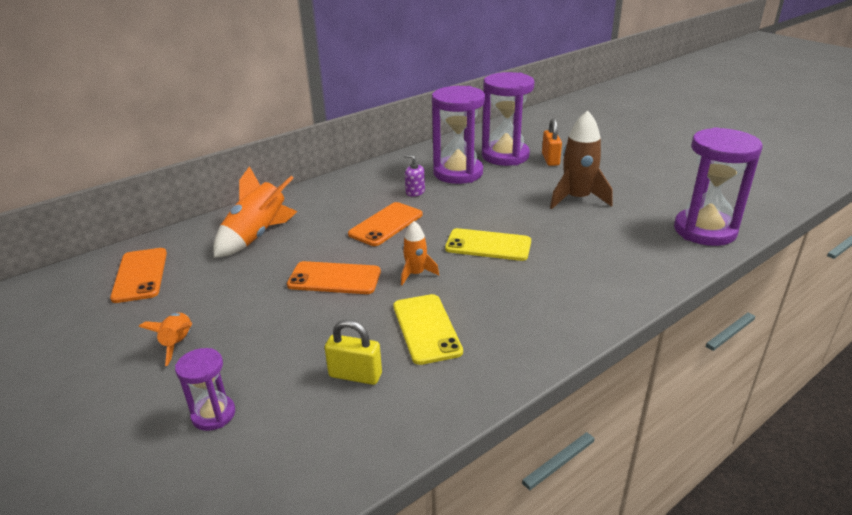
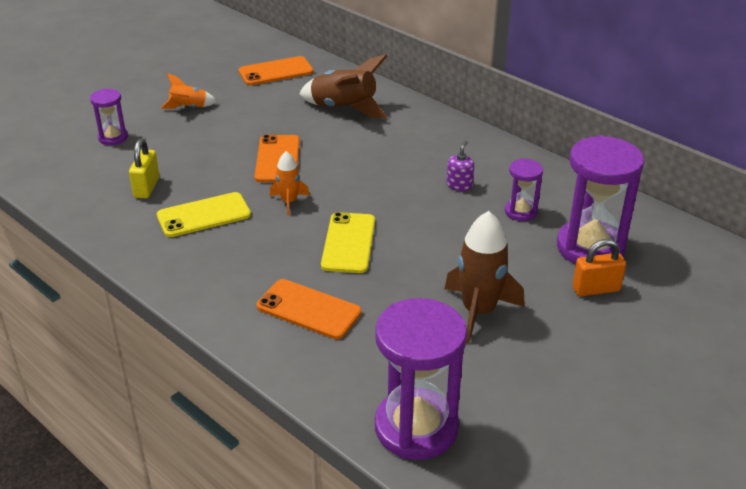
camera: 80 degrees right, 5 degrees up
(257, 236) = (344, 109): orange rocket -> brown rocket
(386, 224) = (380, 174): orange phone -> orange phone (309, 309)
(458, 173) = (521, 212): purple hourglass -> purple hourglass, size x0.51

